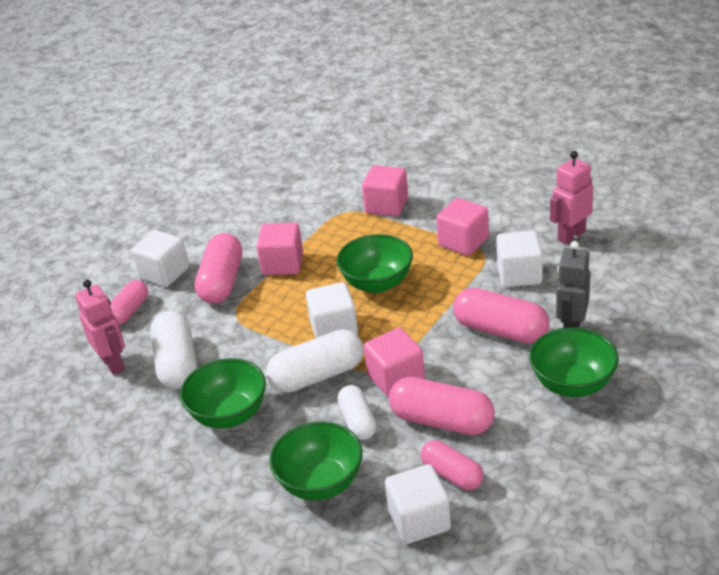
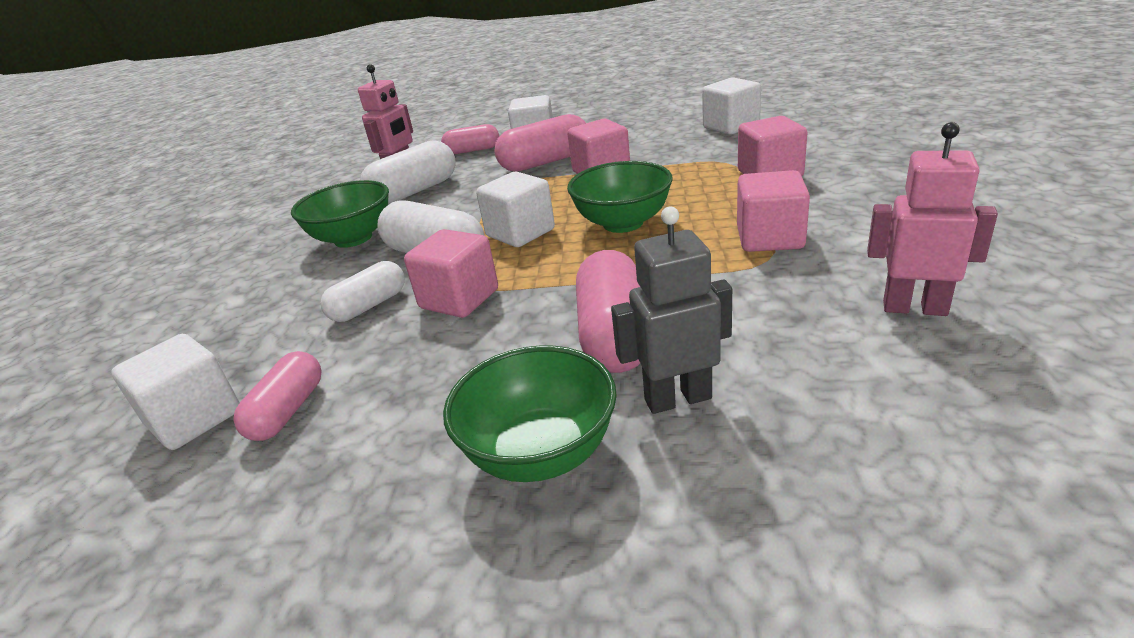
camera: 60 degrees right, 5 degrees down
(320, 483) = (258, 324): green bowl -> none
(442, 421) = (394, 361): pink capsule -> none
(519, 275) = (756, 302): white cube -> white cube (731, 126)

